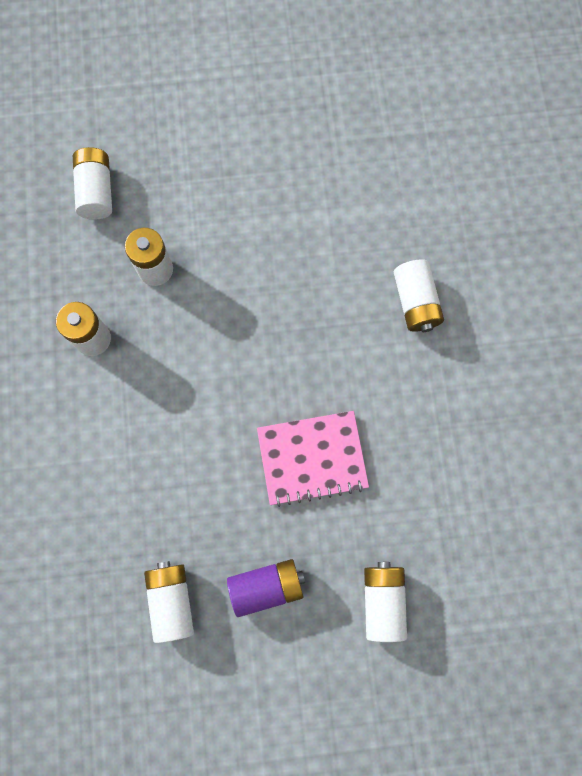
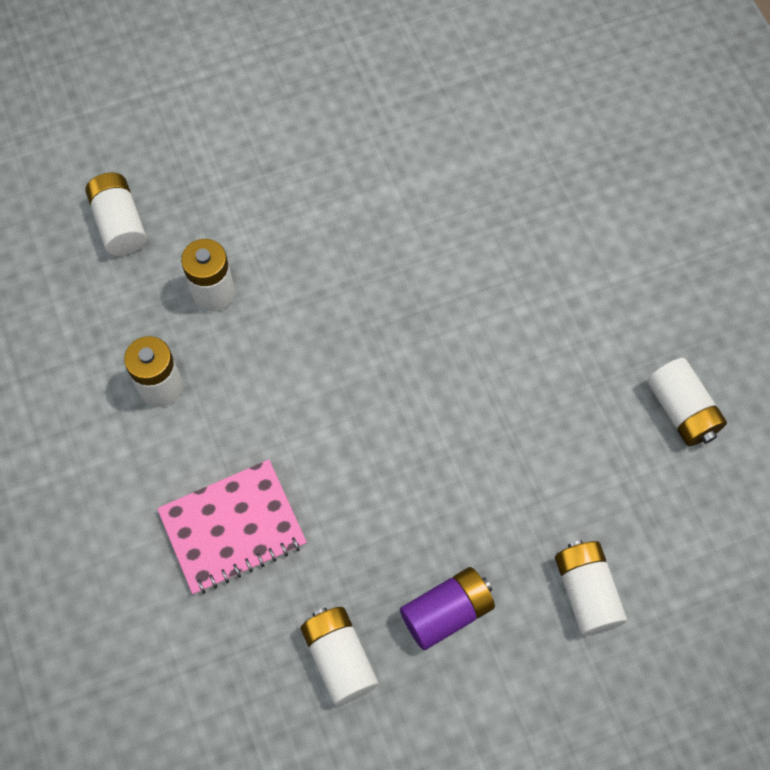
camera: 15 degrees left, 10 degrees down
(312, 458) = (457, 455): pink notebook -> pink notebook (232, 528)
(415, 302) = (523, 257): white battery -> white battery (681, 410)

